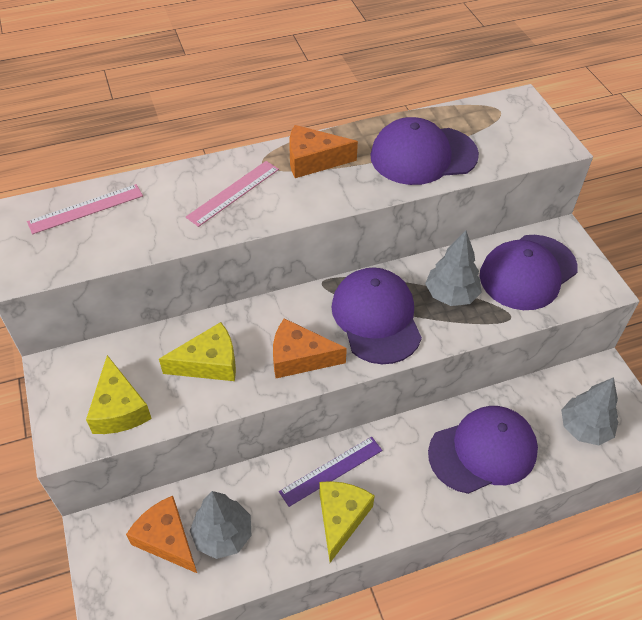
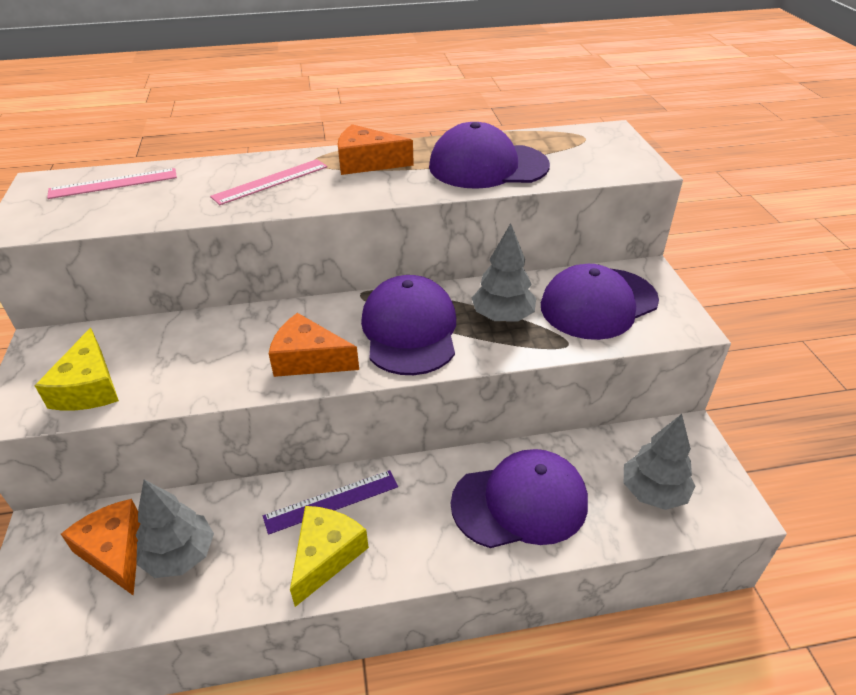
camera: 10 degrees right, 10 degrees down
(209, 363) = (207, 354): yellow cheese -> none

